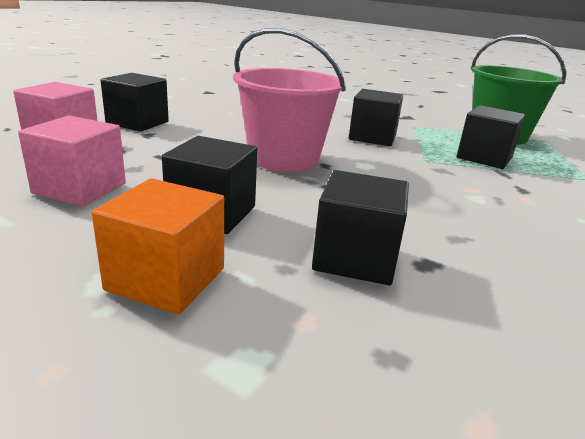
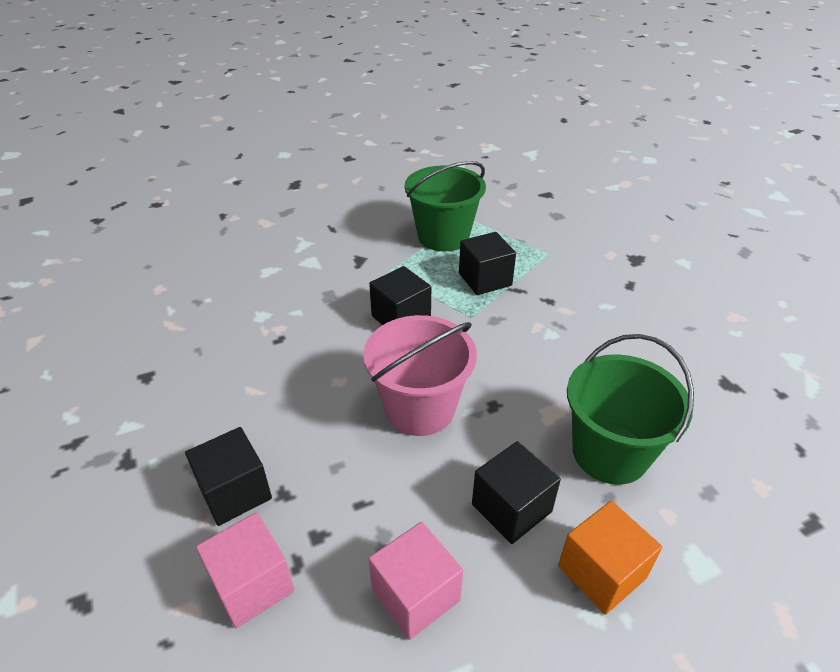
camera: 55 degrees left, 15 degrees up
(355, 258) = (610, 453): black cube -> green bucket

